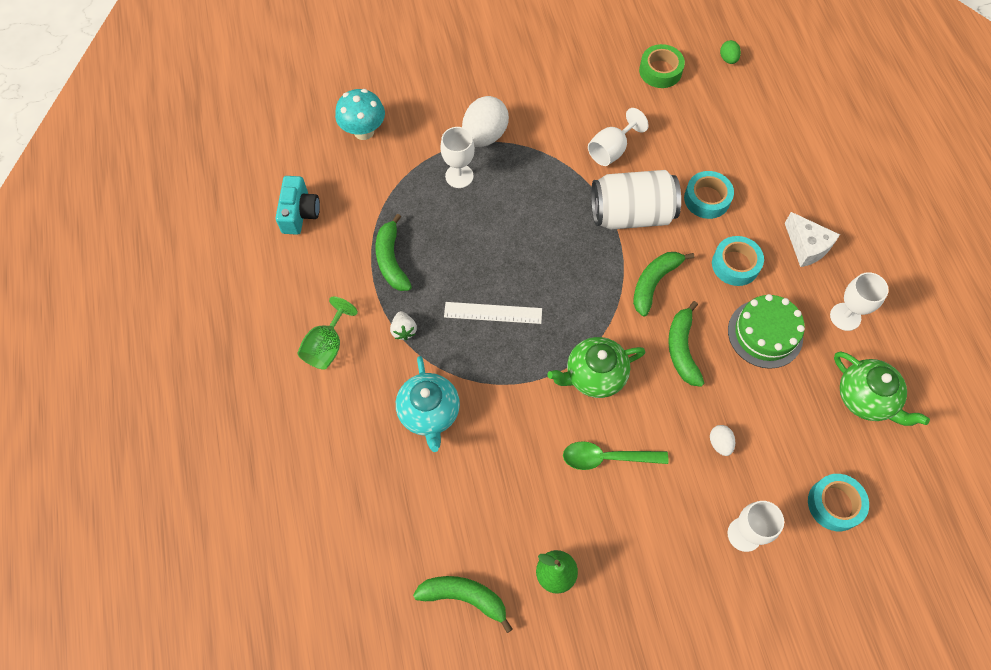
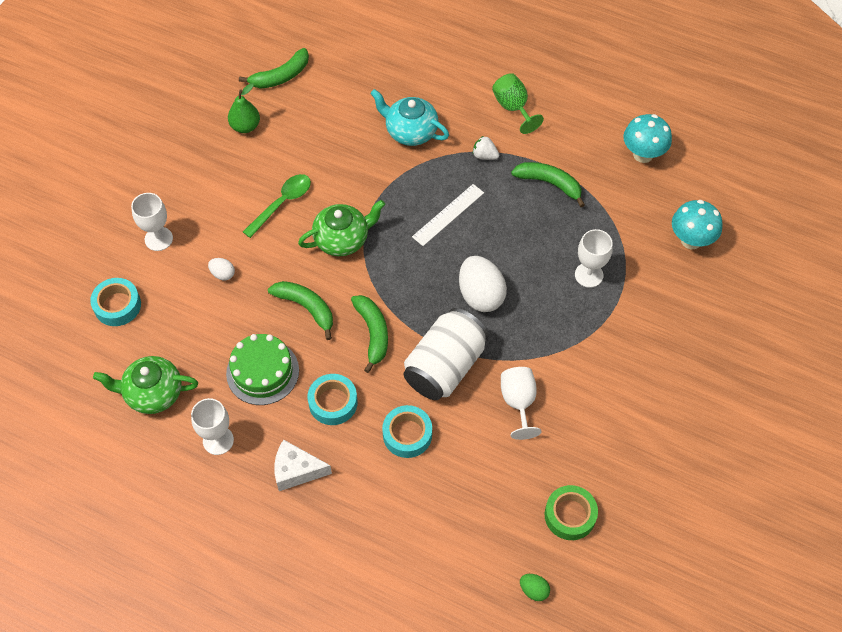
camera: 130 degrees right, 5 degrees down
(299, 213) = (643, 154): turquoise camera -> turquoise mushroom
(484, 135) = (615, 320): white egg -> white egg (480, 295)
(594, 375) = (342, 239): green teapot -> green teapot turned 45 degrees clockwise

